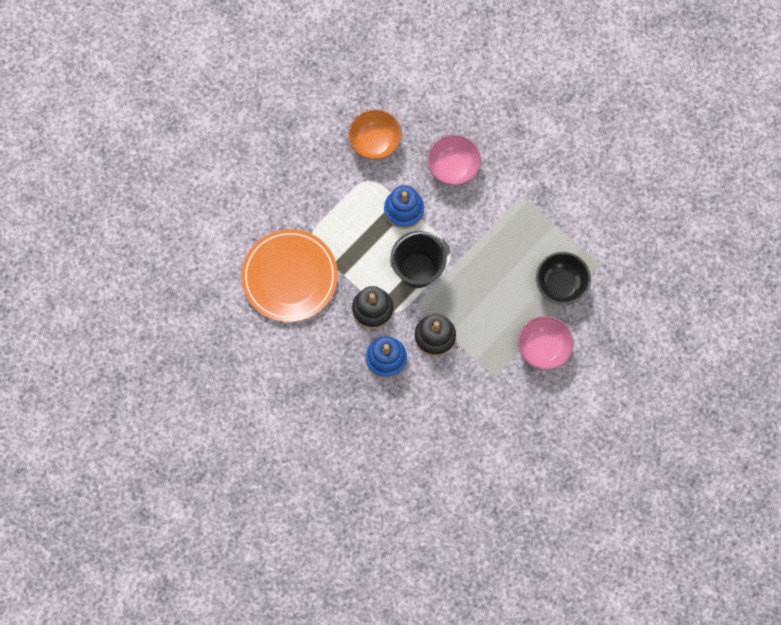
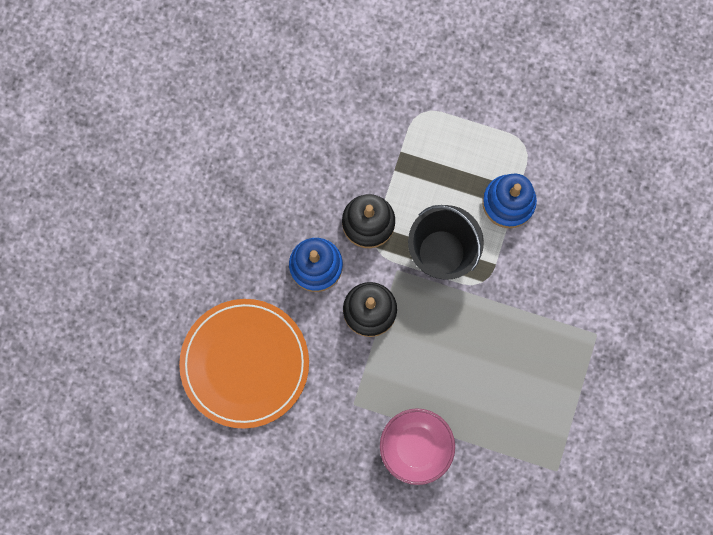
camera: 65 degrees right, 5 degrees up
(289, 277) = (362, 110): orange plate -> orange plate (245, 363)
(375, 143) = (575, 131): orange bowl -> none
(453, 168) = (590, 236): pink bowl -> none
(560, 285) = (506, 433): black bowl -> none

